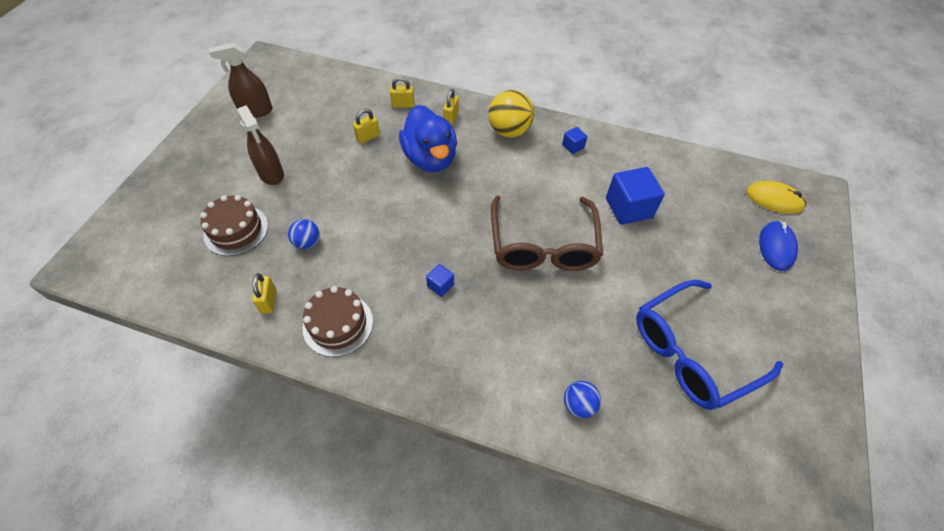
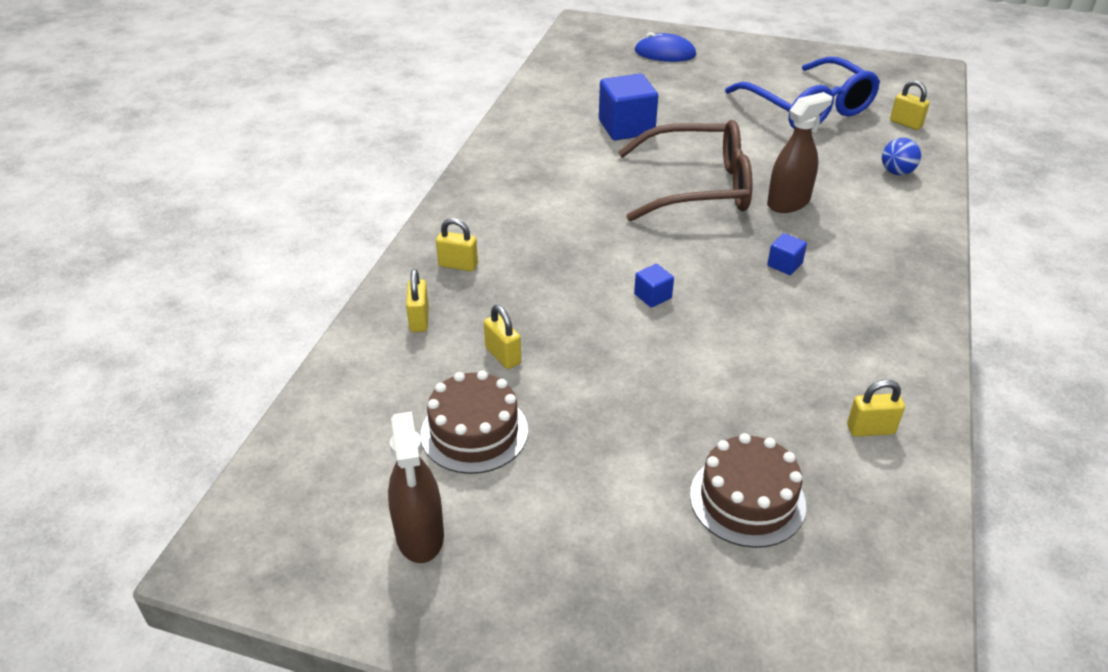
camera: 90 degrees left, 15 degrees down
(271, 174) = (605, 474): brown spray bottle -> brown spray bottle (788, 202)
(307, 243) = (750, 401): blue ball -> none
(338, 324) = (878, 351): brown cake -> brown cake (474, 432)
(430, 158) = (552, 283): blue duck -> none
(509, 131) = (490, 209): yellow ball -> none
(573, 146) = (521, 159): blue cube -> blue cube (652, 296)
(679, 443) = (906, 123): none -> yellow padlock
(774, 199) = (599, 46): yellow mouse -> none

